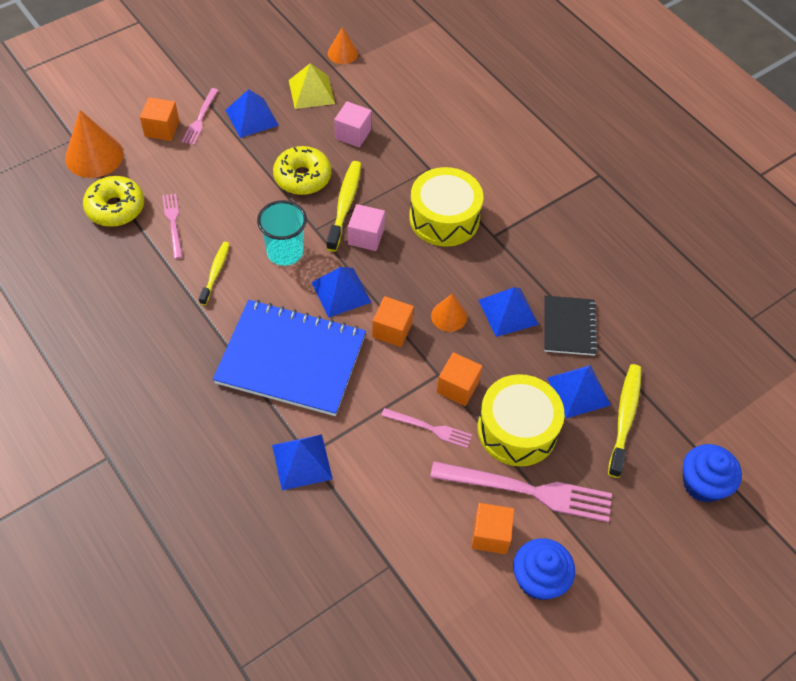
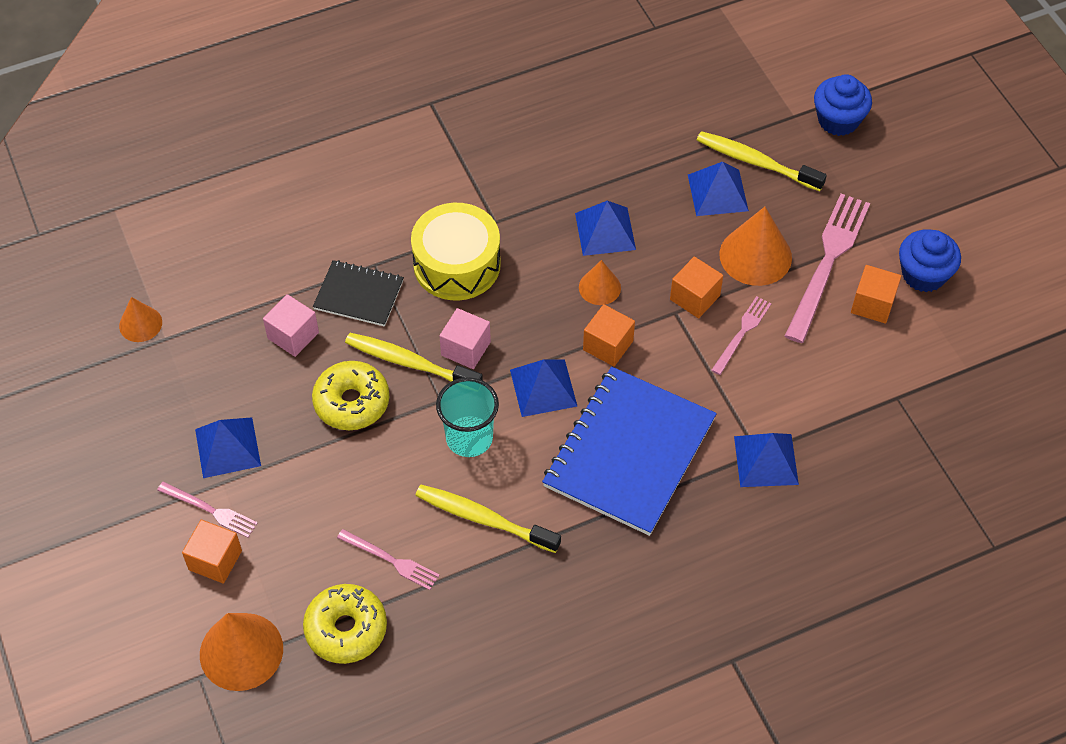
camera: 75 degrees left, 0 degrees up
(173, 223) = (391, 560): pink fork -> pink fork turned 150 degrees counterclockwise
(215, 272) = (483, 519): yellow toothbrush -> yellow toothbrush, size x1.55
(311, 91) = (201, 371): yellow pyramid -> none
(517, 429) = (755, 256): yellow drum -> orange cone
(569, 327) = (635, 181): black notebook -> black notebook (359, 295)

